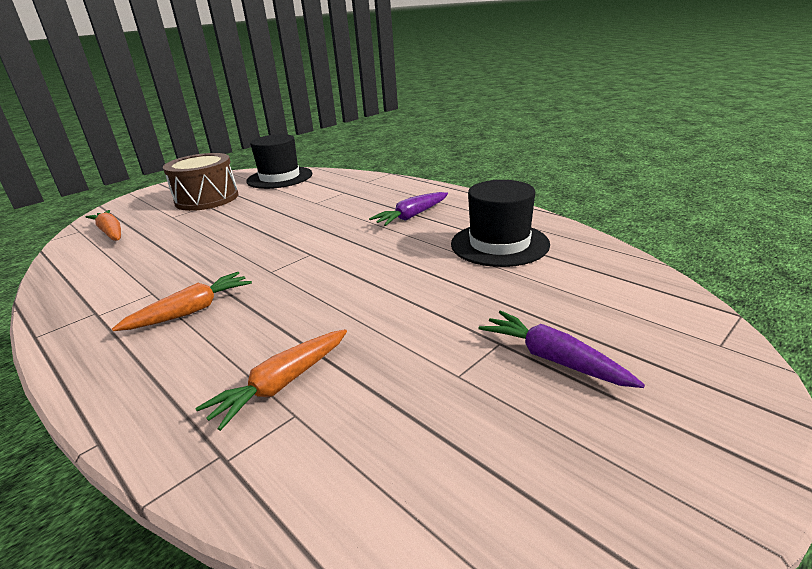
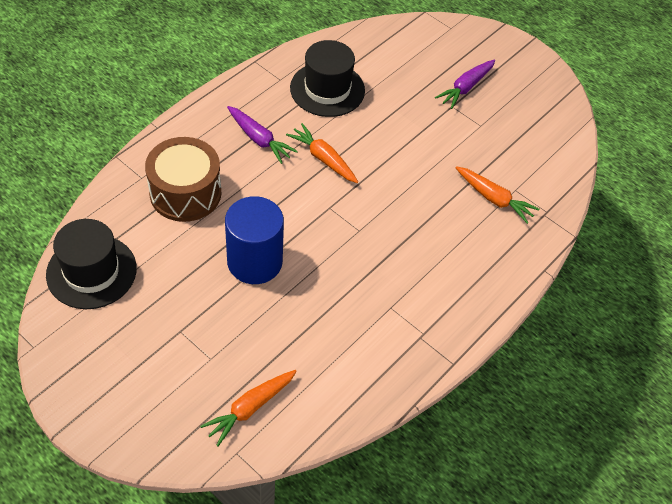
camera: 100 degrees left, 25 degrees up
(191, 311) = (419, 268): orange carrot -> orange carrot (323, 159)
(207, 199) = (155, 338): brown drum -> brown drum (185, 193)
(257, 224) = (254, 262): none -> blue cylinder

